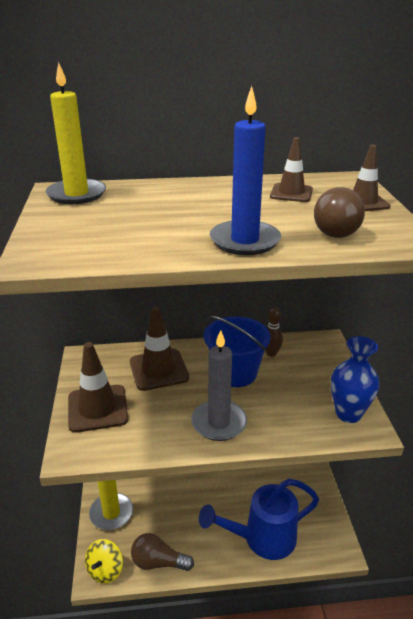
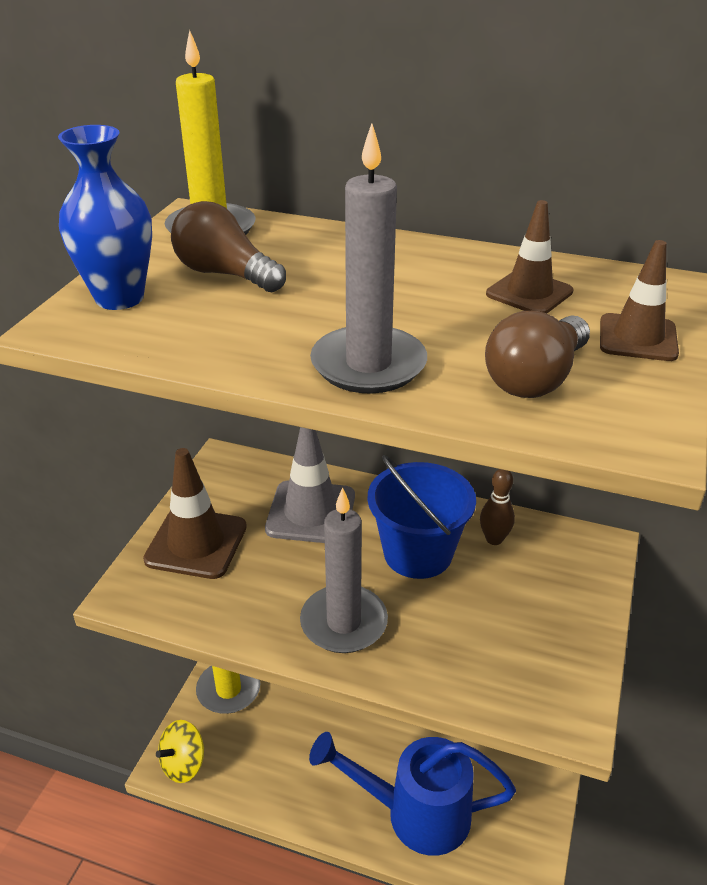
camera: 25 degrees right, 5 degrees up
(158, 562) = (255, 783): brown light bulb -> brown light bulb (225, 274)
(159, 370) = (311, 512): brown traffic cone -> grey traffic cone
(245, 241) = (368, 365): blue candle -> grey candle
(348, 414) = (553, 681): blue vase -> blue vase (119, 298)

